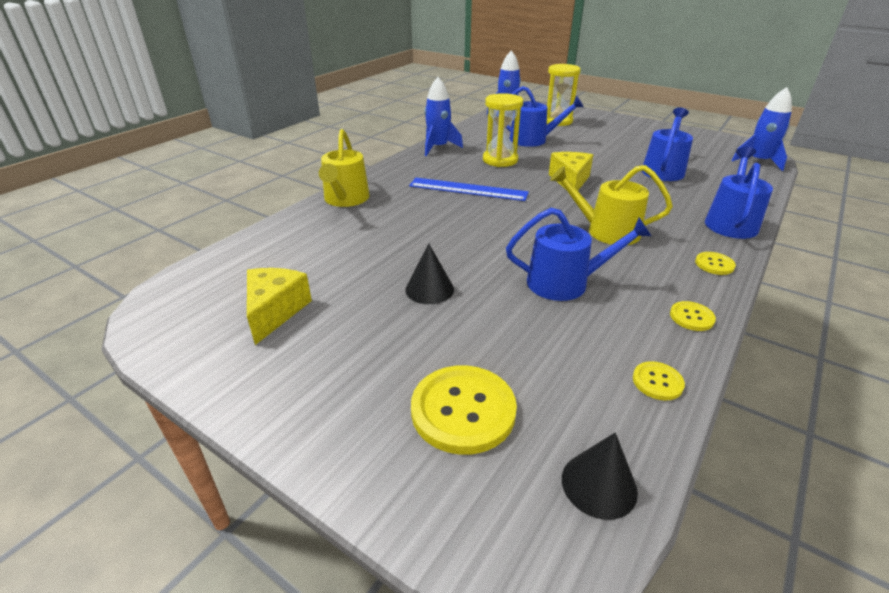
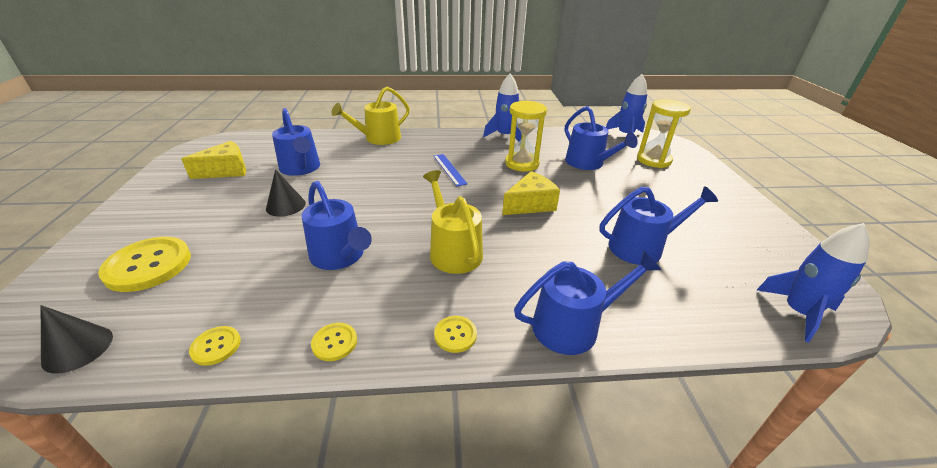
camera: 50 degrees right, 0 degrees up
(349, 260) = (301, 168): none -> blue watering can
(468, 189) = (449, 169): blue ruler -> blue ruler, size x0.64

